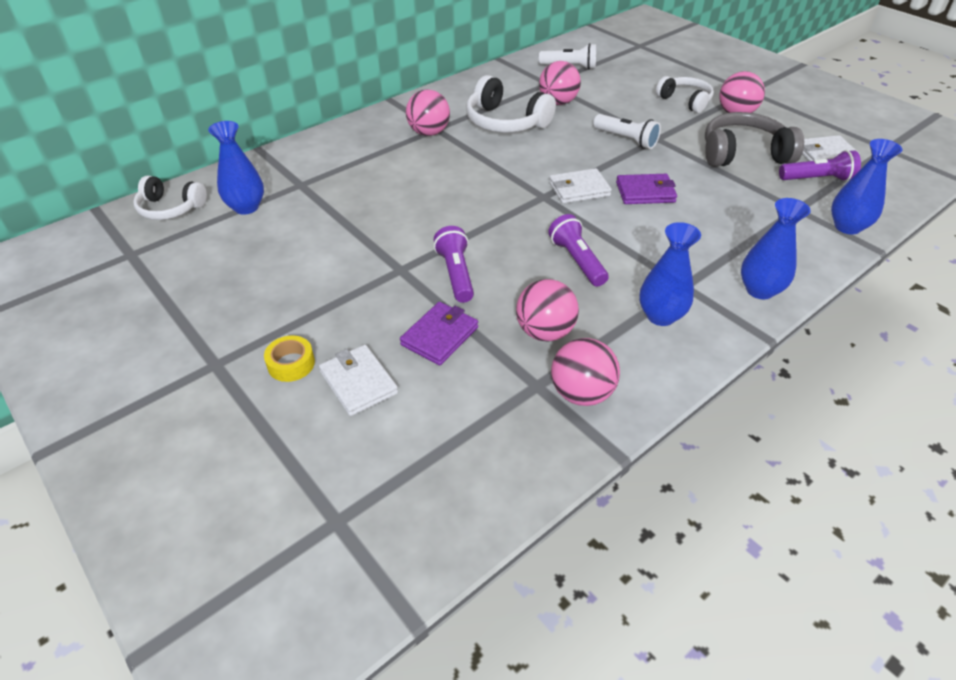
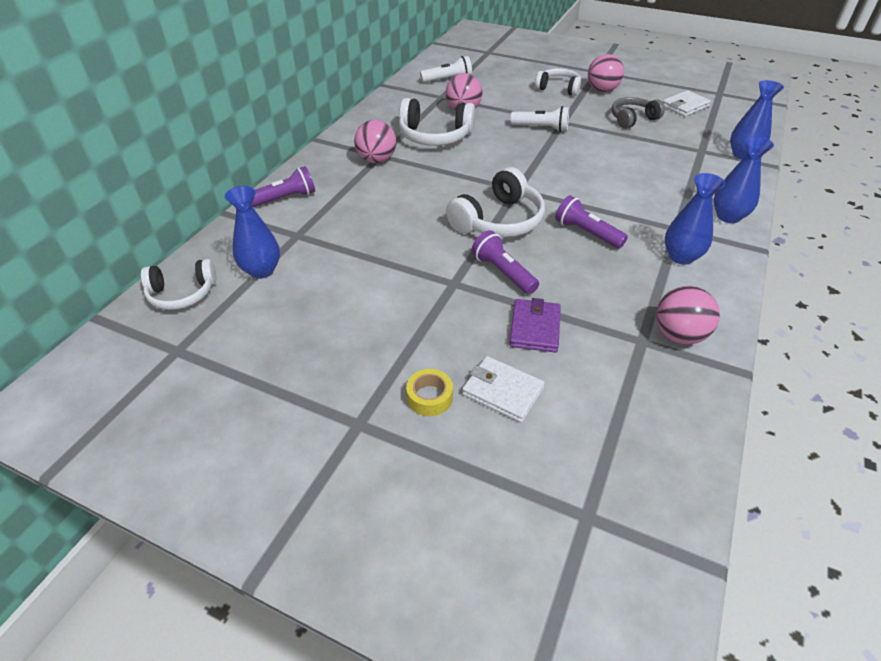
camera: 25 degrees left, 0 degrees up
(496, 223) = (499, 221): none -> white headphones
(545, 332) = (611, 297): pink ball -> none
(579, 189) = (539, 176): white wallet -> none
(645, 192) = (590, 165): purple wallet -> none
(743, 154) = (632, 119): grey headphones -> grey headphones, size x0.66
(817, 179) = (696, 126): purple flashlight -> purple flashlight (285, 198)

